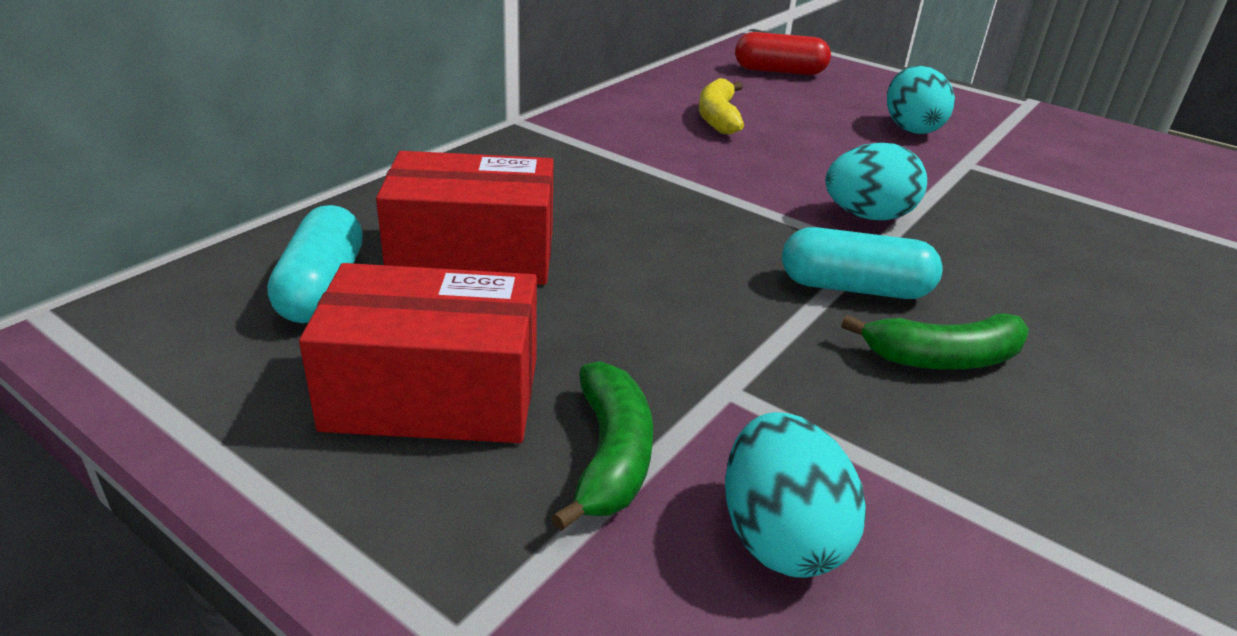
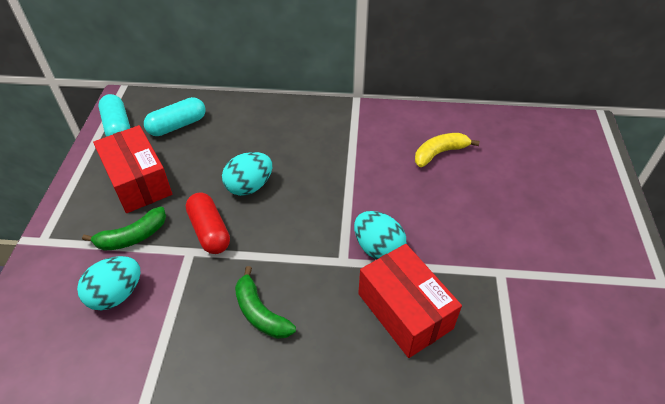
camera: 60 degrees right, 15 degrees up
(473, 254) = (228, 145): red box -> red box (405, 311)
(779, 71) = (544, 149): red capsule -> red capsule (209, 231)
(854, 288) = (298, 265): turquoise capsule -> turquoise capsule (118, 127)
(911, 128) = (525, 233): turquoise egg -> turquoise egg (249, 186)

